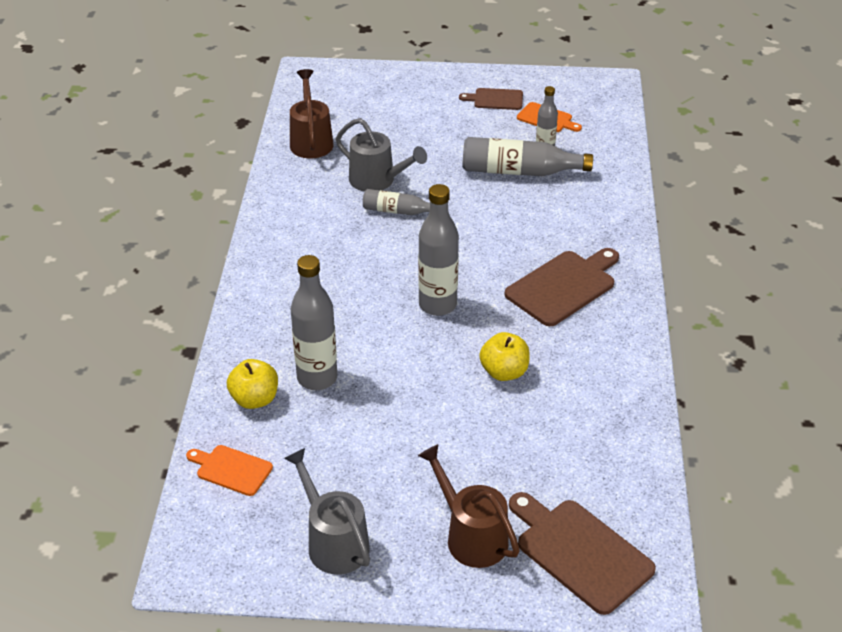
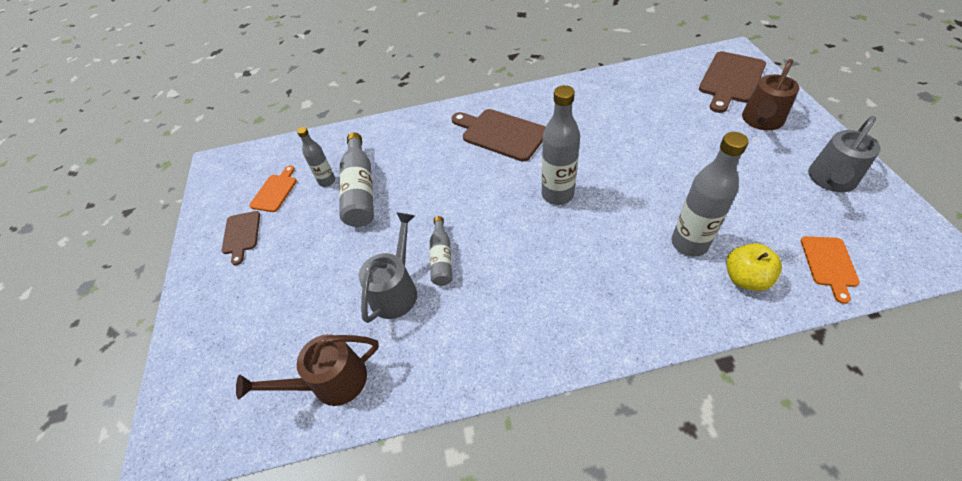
camera: 100 degrees left, 10 degrees up
(504, 372) = (608, 141): yellow apple -> none

